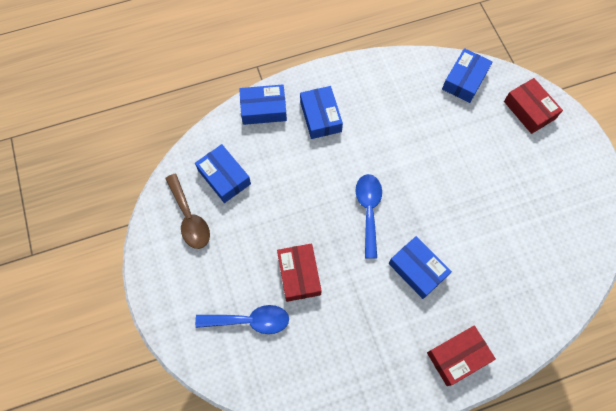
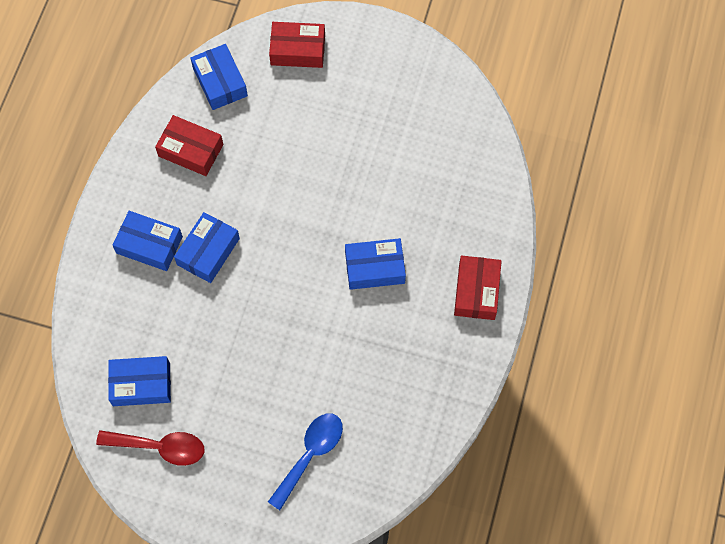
camera: 55 degrees left, 0 degrees up
(189, 218) = (160, 447): brown spoon -> red spoon
(263, 109) = (95, 295): blue box -> blue box (208, 251)
(299, 275) = (299, 379): red box -> red box (191, 150)
(368, 210) = (284, 270): blue spoon -> none

